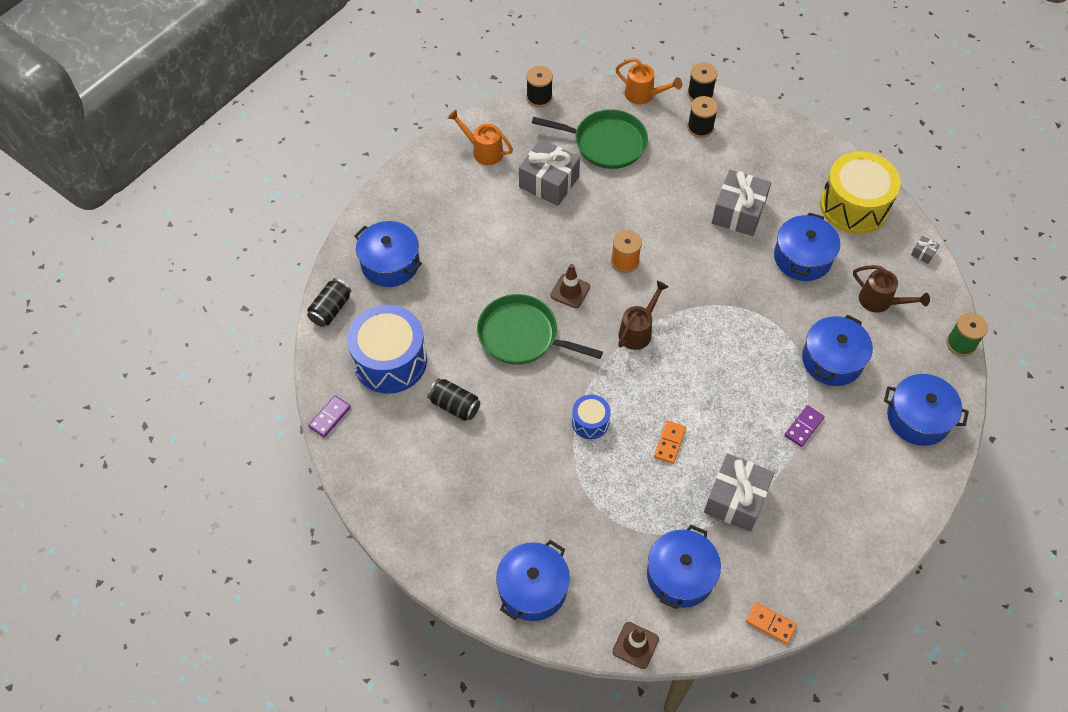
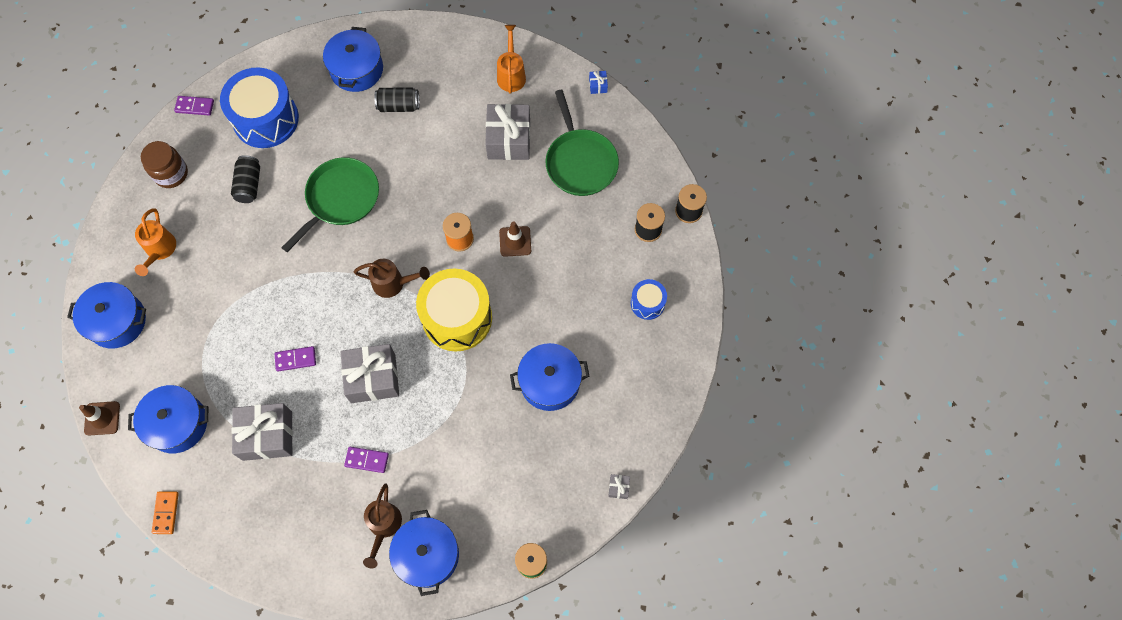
camera: 60 degrees right, 10 degrees up
(331, 309) = (290, 53): black can -> black can (398, 106)
(393, 470) = (171, 173): none -> brown jar
(522, 335) = (340, 199): green pan -> green pan turned 45 degrees clockwise
(539, 97) = (598, 85): black spool -> blue gift
(570, 291) = (404, 212): brown traffic cone -> brown traffic cone (515, 241)
(590, 422) = (284, 290): blue drum -> blue drum (647, 303)
(643, 95) = (656, 165): orange watering can -> orange watering can (160, 250)
(669, 443) = (295, 359): orange domino -> purple domino
(738, 212) = (568, 305): grey gift -> grey gift (373, 378)
(832, 360) = (450, 455): blue pot -> none
(854, 206) = (638, 402): yellow drum -> yellow drum (457, 318)
(880, 301) = (539, 470): brown watering can -> brown watering can (384, 526)

